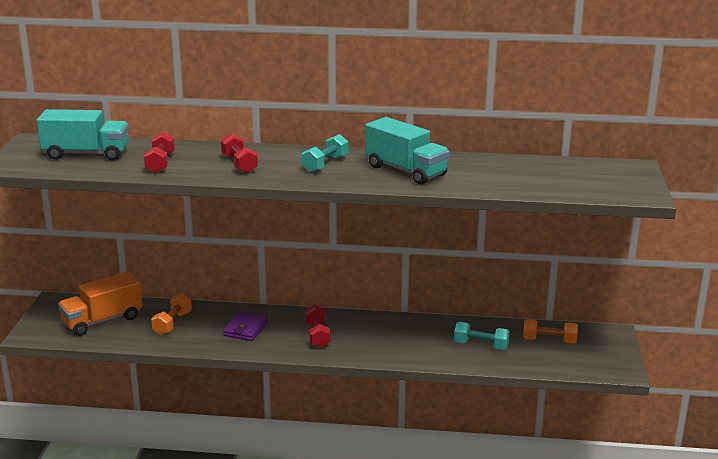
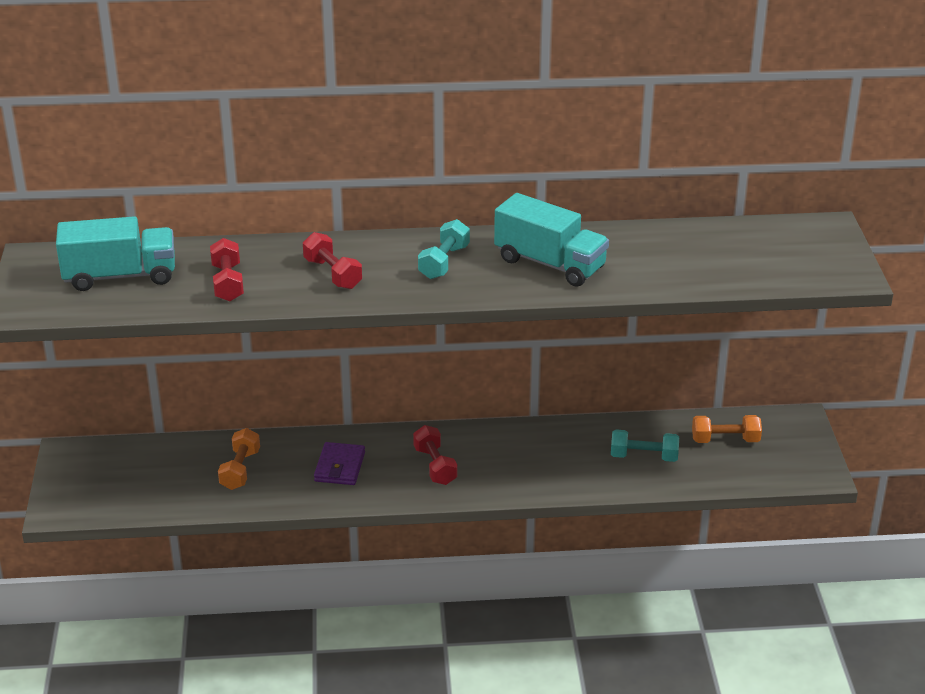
camera: 10 degrees left, 10 degrees up
(102, 320) = (145, 476): orange truck -> none

